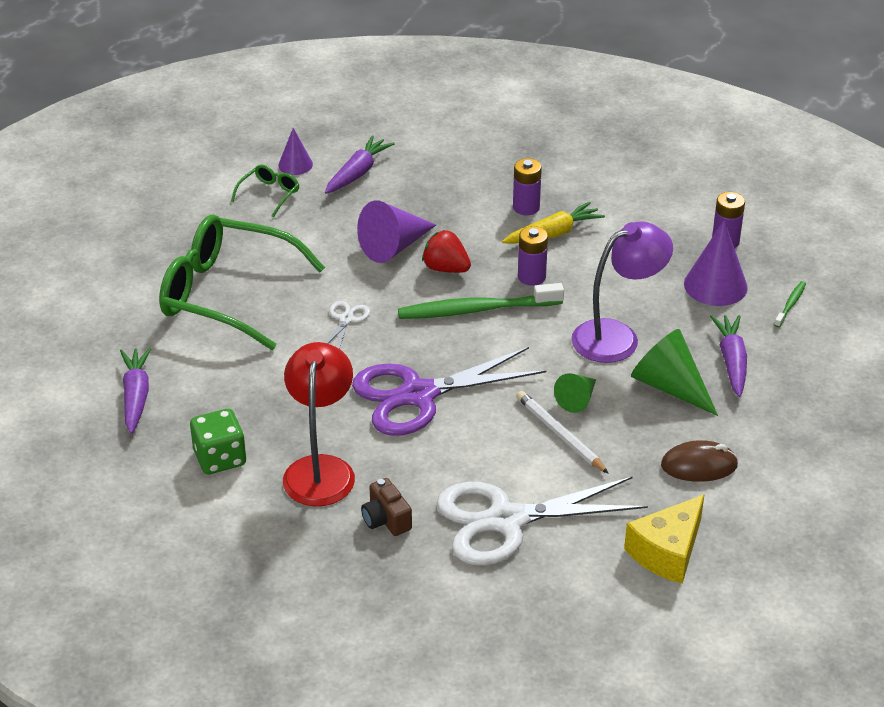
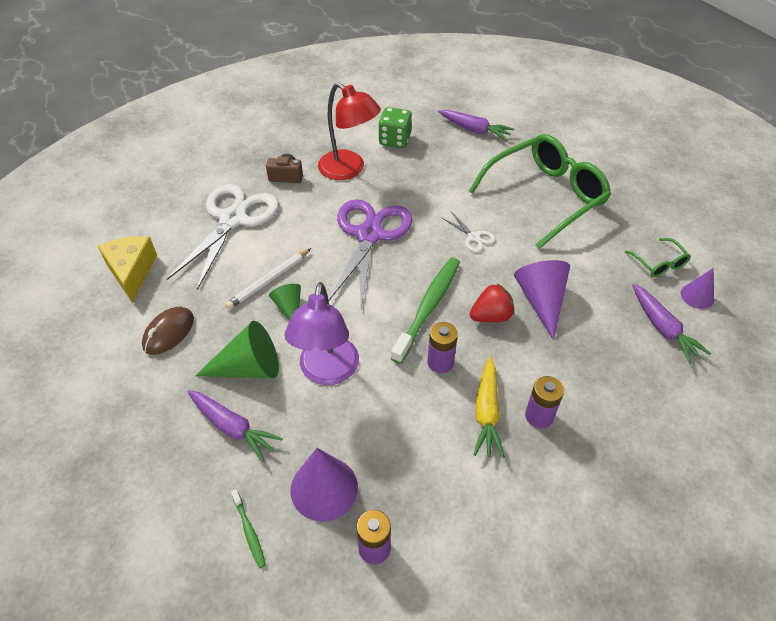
camera: 125 degrees right, 10 degrees up
(560, 434) = (269, 280): white pencil -> white pencil turned 135 degrees clockwise

